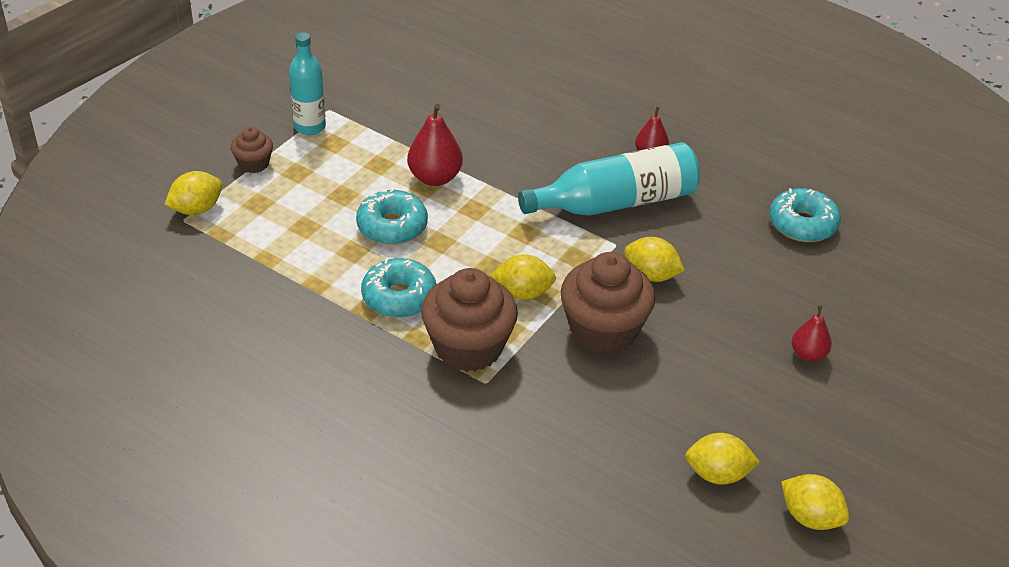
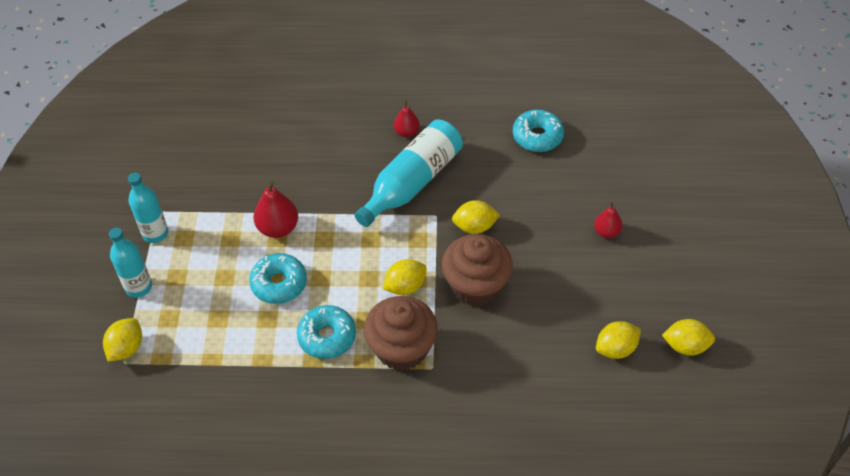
camera: 30 degrees left, 10 degrees up
(254, 164) = (139, 287): brown cupcake -> turquoise bottle

